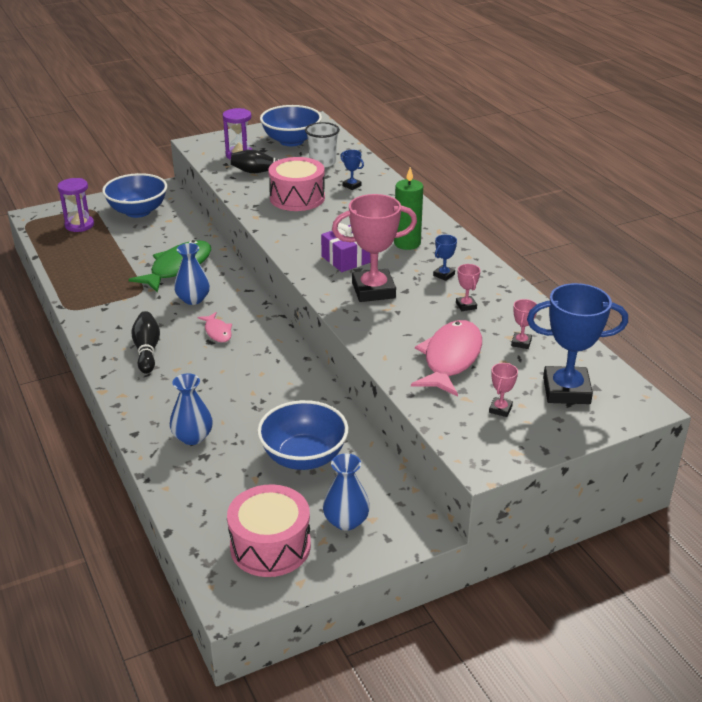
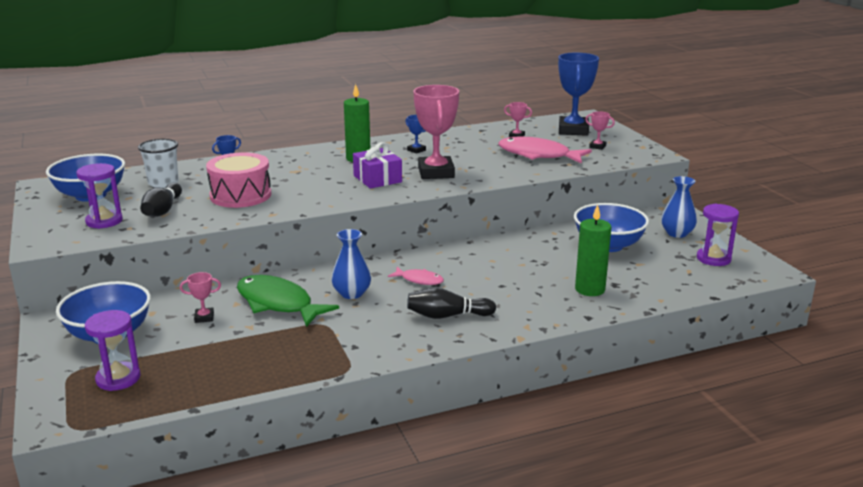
camera: 85 degrees left, 10 degrees down
(192, 437) = (590, 289): blue vase -> green candle
(217, 332) = (419, 280): pink fish -> pink fish turned 45 degrees clockwise
(270, 546) = (713, 259): pink drum -> purple hourglass
(466, 306) = (465, 147): pink trophy -> pink trophy (204, 317)

